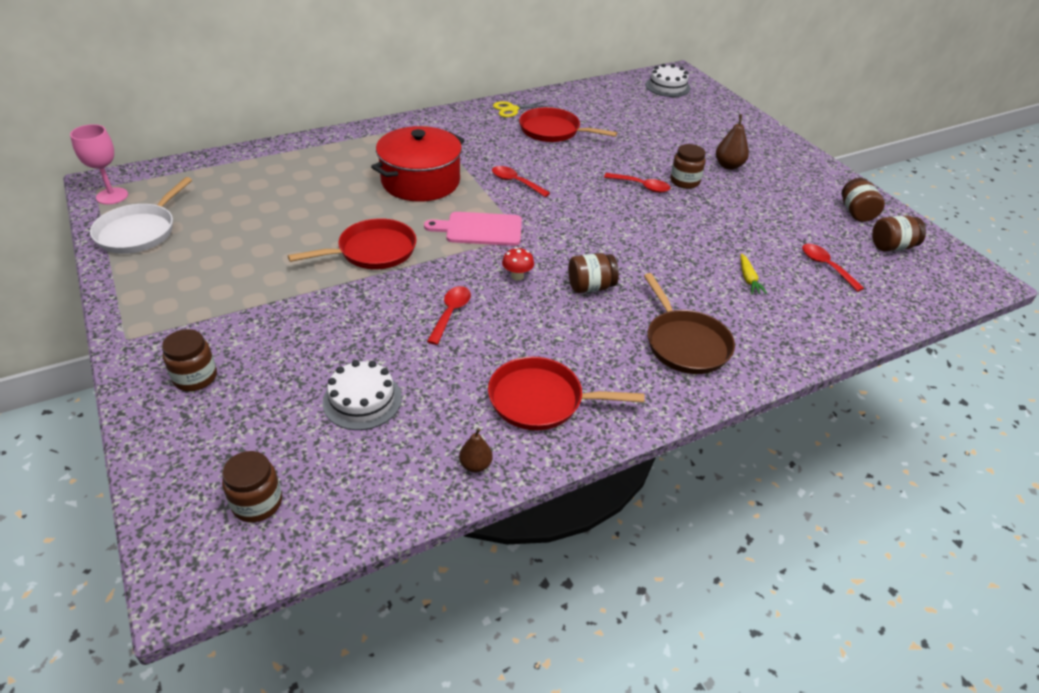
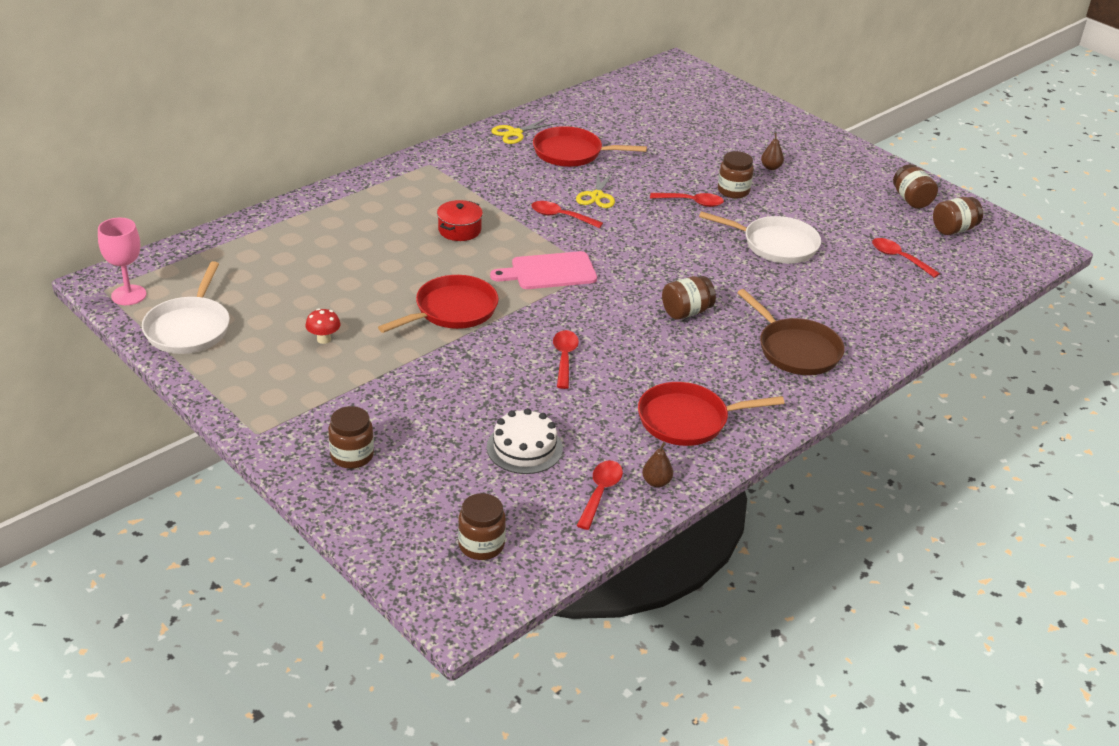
camera: 15 degrees left, 5 degrees down
(411, 466) = (600, 492): none -> red spoon
(420, 181) = (459, 230): red pot -> red pot, size x0.49
(517, 276) = (610, 313): red mushroom -> red mushroom (324, 339)
(557, 169) = (597, 196): none -> yellow scissors
(667, 86) = (672, 83): white cake -> none
(705, 235) = (775, 245): none -> white pan
(728, 166) = (771, 167): brown pear -> brown pear, size x0.65
(748, 279) = (831, 281): yellow carrot -> none

